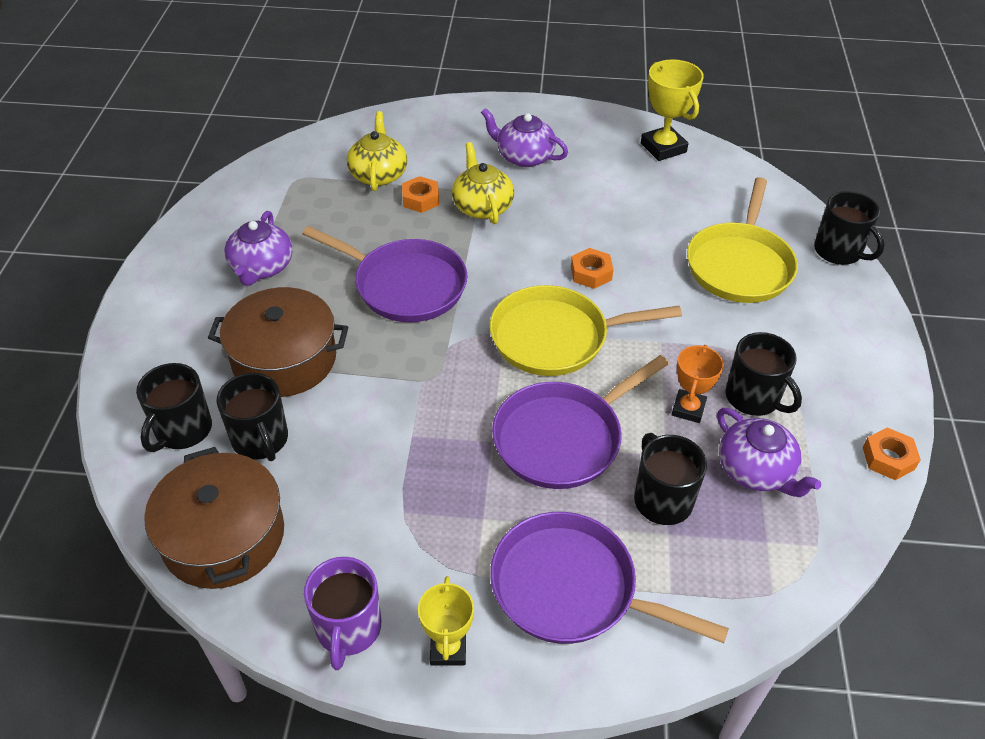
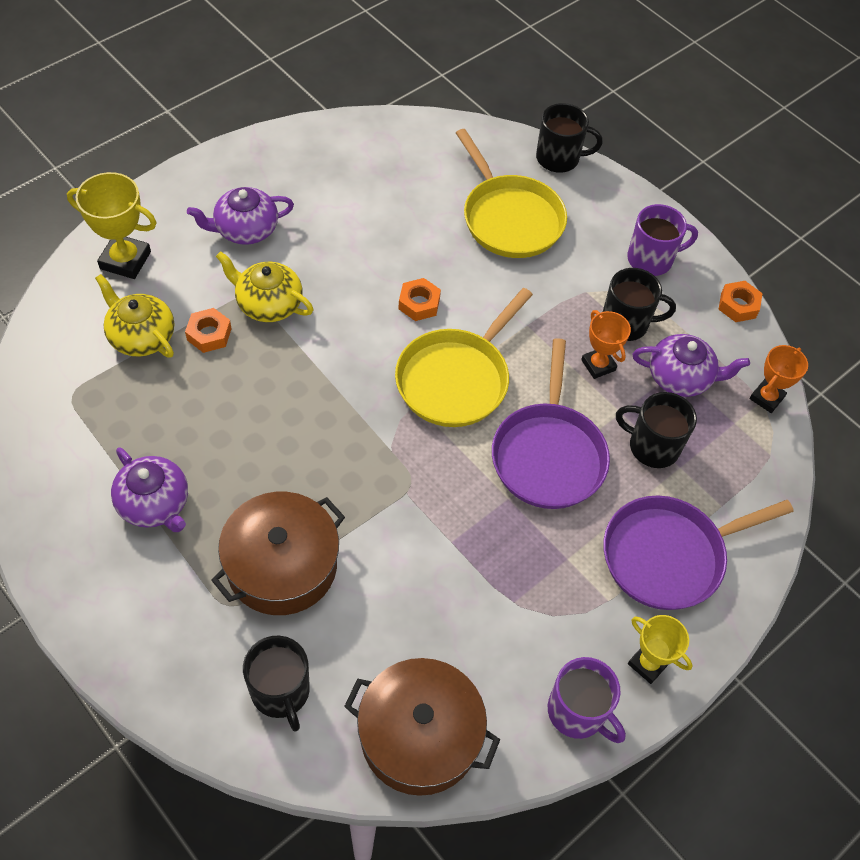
camera: 50 degrees left, 10 degrees up
(260, 440) = (350, 644): black mug -> none
(405, 285) = (295, 424): purple pan -> none
(663, 148) = (344, 144): yellow trophy -> yellow trophy (125, 260)
(826, 547) = (766, 398): none -> orange trophy
(839, 369) = (651, 259): none -> purple mug

